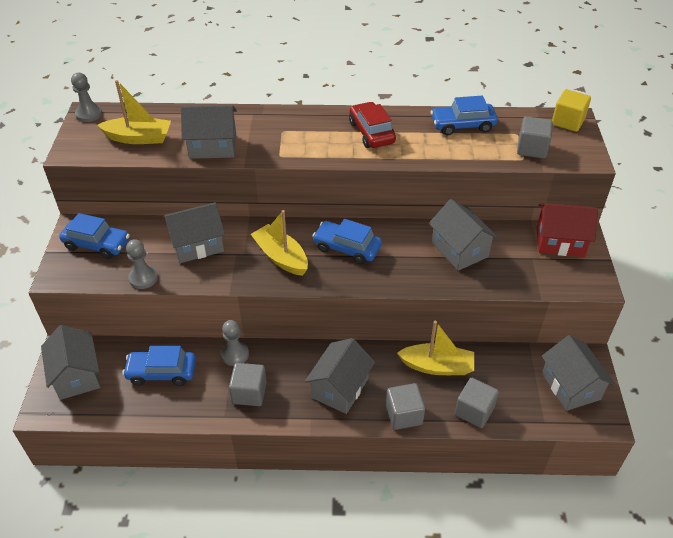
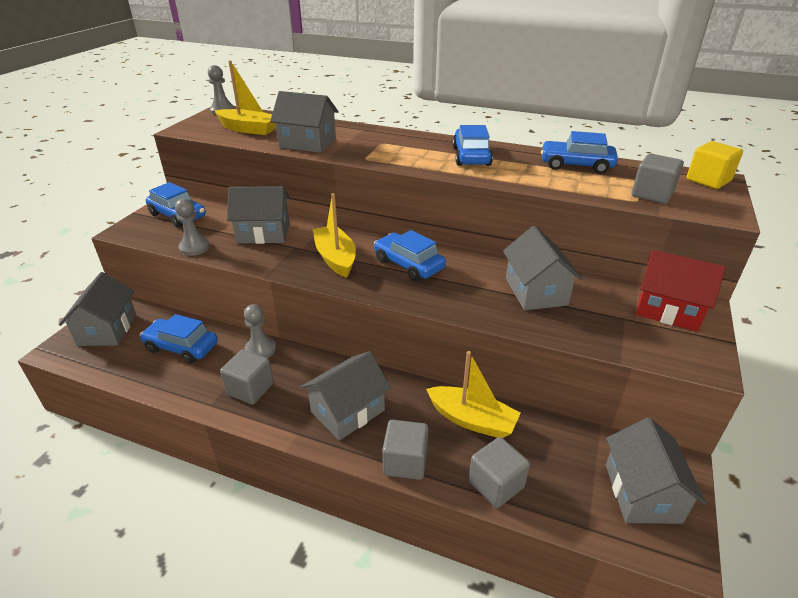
camera: 20 degrees right, 10 degrees down
(371, 133) = (471, 156): red car -> blue car

